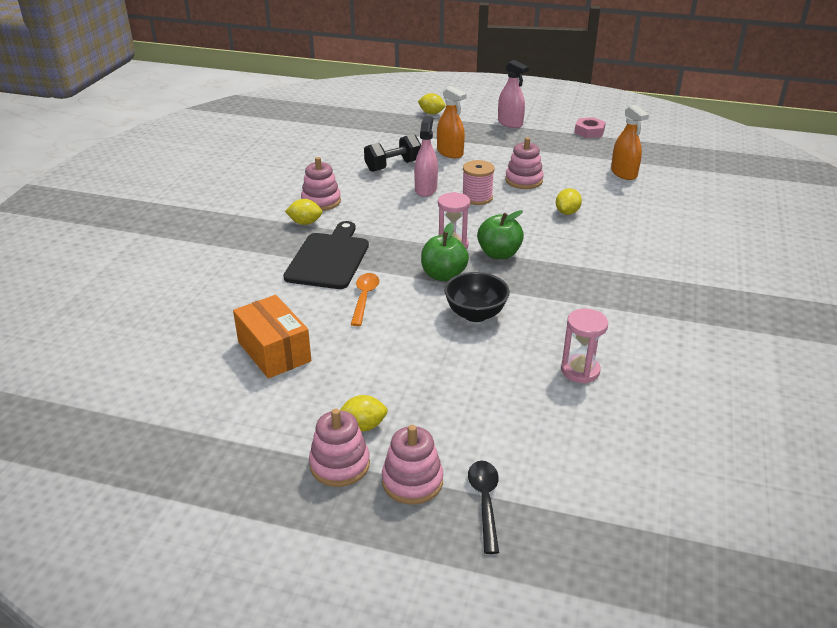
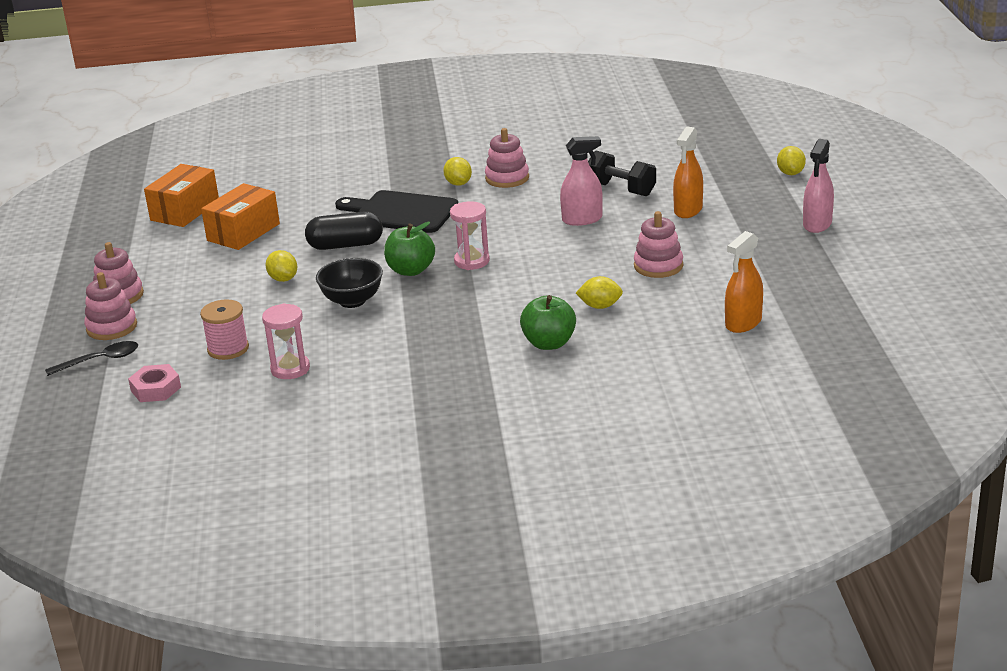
camera: 70 degrees right, 5 degrees down
(177, 382) = (185, 210): none -> orange box
(329, 258) = (401, 212): black cutting board -> black cutting board turned 150 degrees counterclockwise
(363, 426) = (166, 292): yellow lemon -> yellow lemon (283, 279)
(364, 298) = (345, 245): orange spoon -> black capsule
(477, 197) = (589, 250): pink spool -> pink spool (228, 349)
(499, 254) = (473, 288): green apple -> green apple (549, 343)
(589, 132) = (852, 278): pink nut -> pink nut (156, 389)

